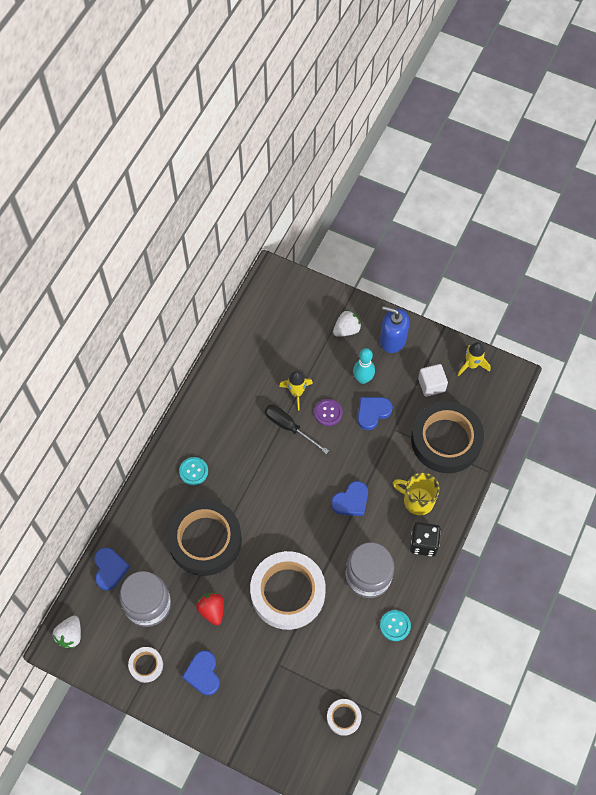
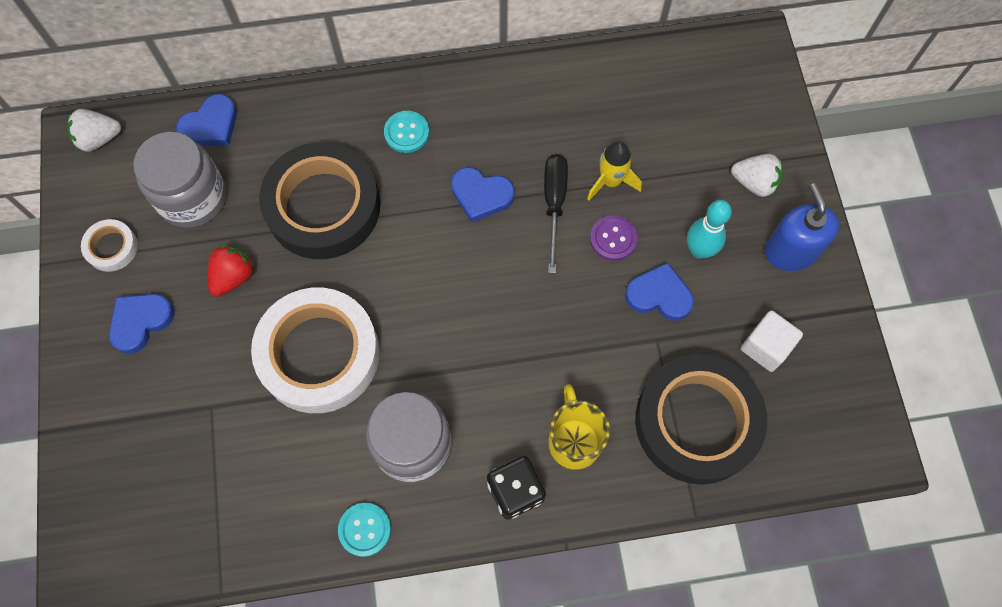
camera: 55 degrees right, 5 degrees up
(343, 717) = (187, 543): white tape -> none
(351, 501) = (507, 351): blue heart -> blue heart (481, 195)
(471, 365) = (844, 383): yellow rocket -> none

